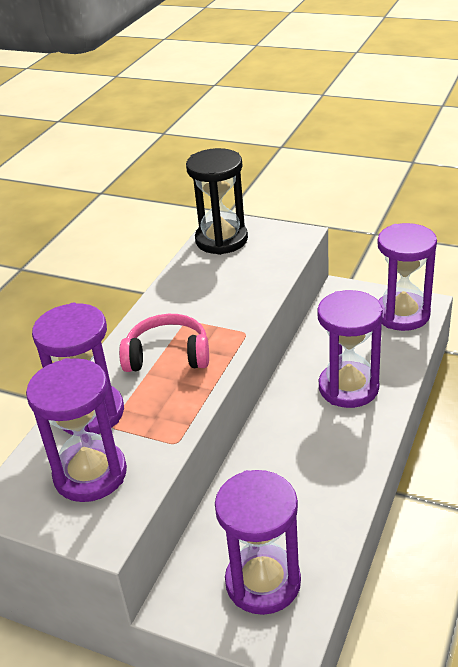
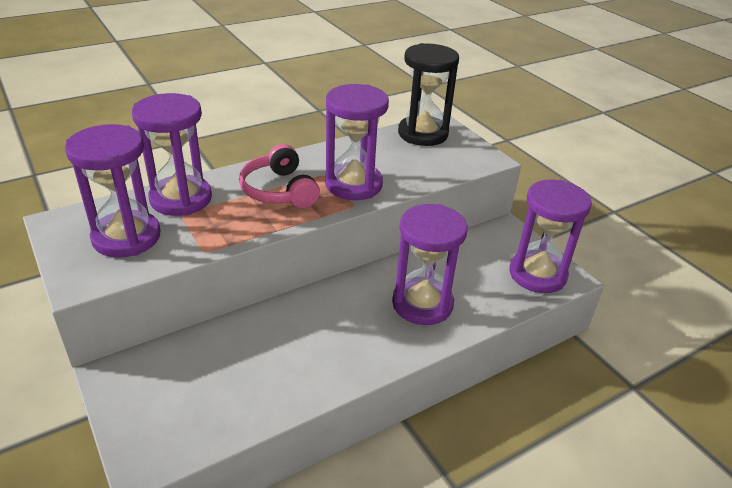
camera: 30 degrees right, 0 degrees up
(168, 355) = (279, 190): pink headphones -> pink headphones turned 150 degrees counterclockwise
(263, 582) = (183, 402): purple hourglass -> purple hourglass (353, 184)

